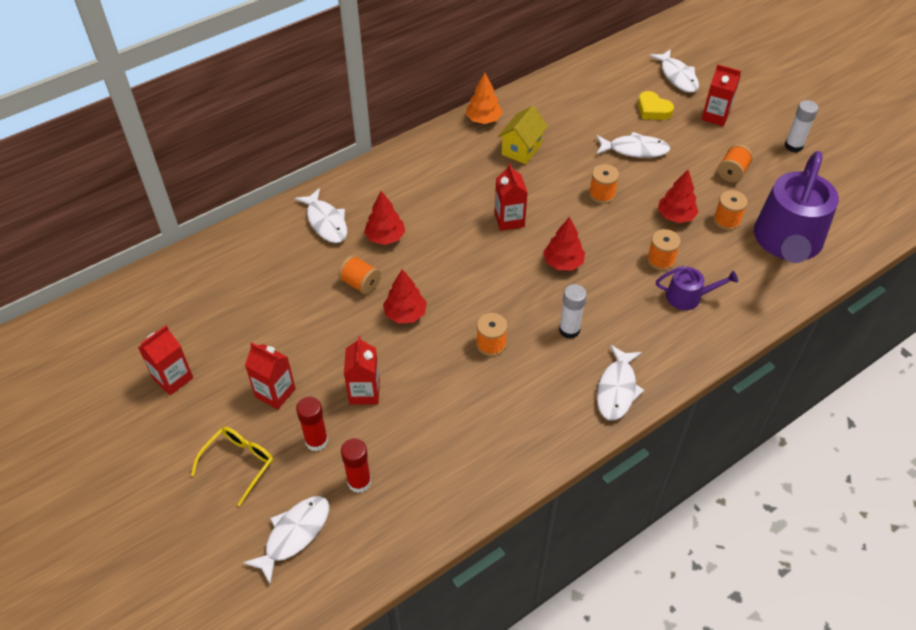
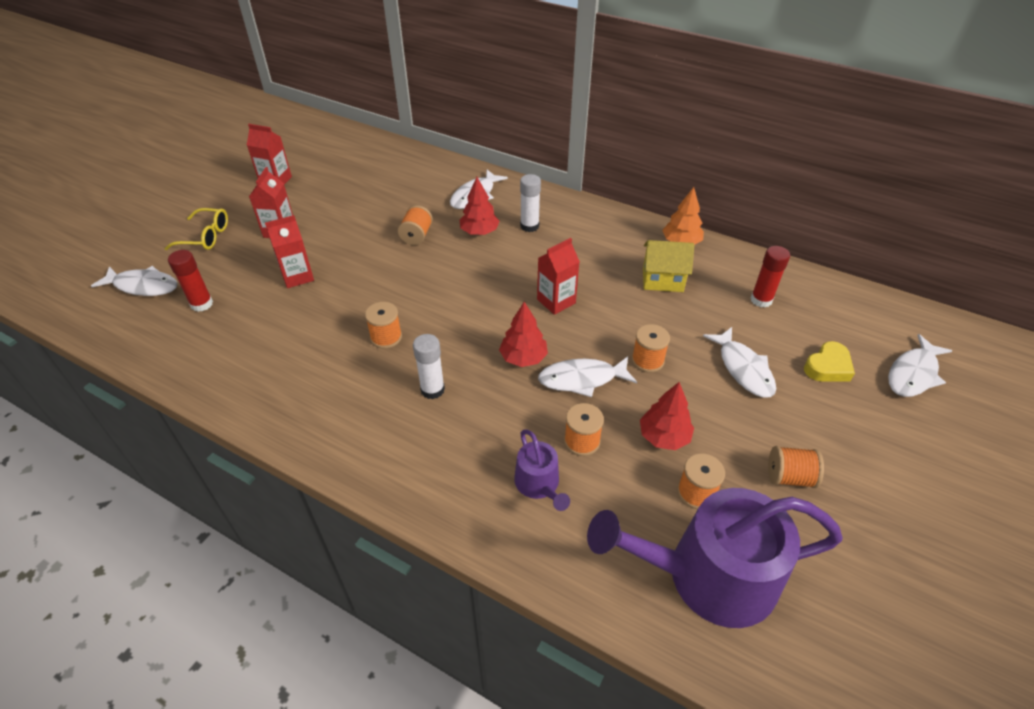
camera: 65 degrees right, 5 degrees down
(316, 441) = (238, 267): red glue stick -> red glue stick (761, 300)
(405, 314) = (396, 272): red tree -> none
(617, 389) = (368, 453): white fish -> white fish (582, 379)
(653, 110) = (827, 367): yellow heart -> yellow heart turned 150 degrees counterclockwise
(715, 116) = (879, 431): red carton -> none
(793, 146) = (910, 540): white glue stick -> white glue stick (529, 226)

